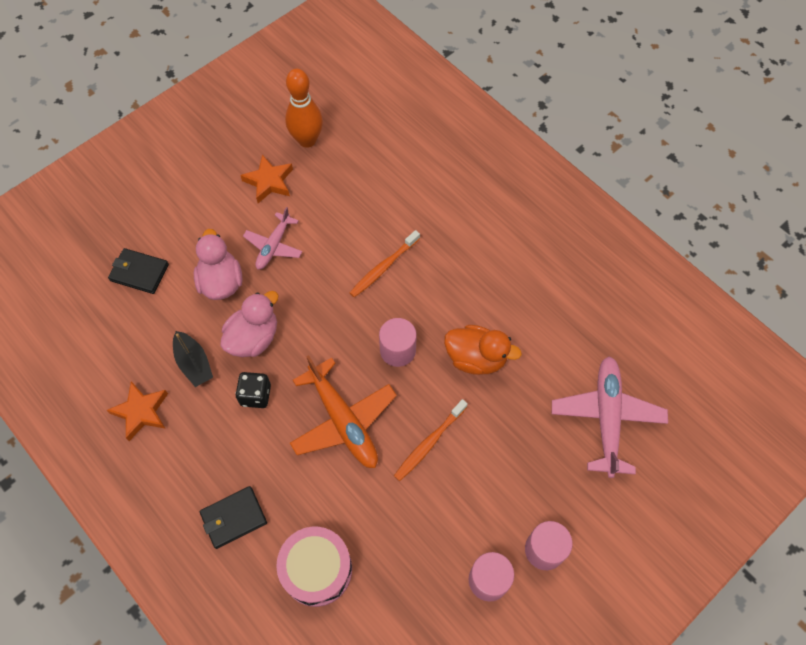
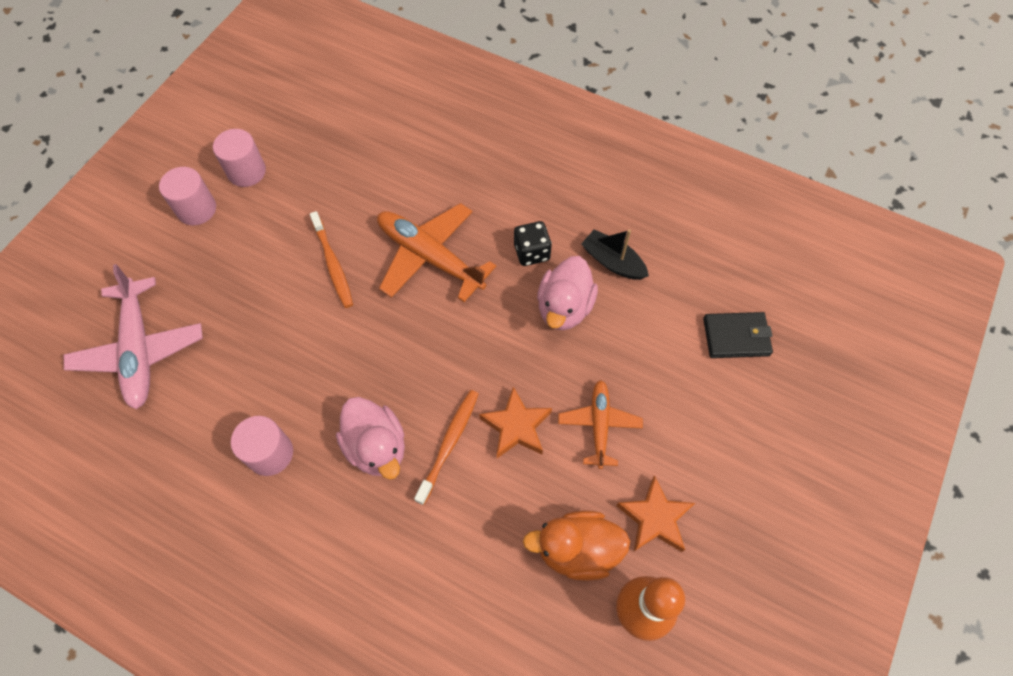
camera: 160 degrees right, 0 degrees up
(141, 412) = (636, 202): orange star -> orange star (516, 426)
(221, 282) = (636, 357): pink duck -> pink duck (377, 447)
(233, 518) = (498, 148): black wallet -> none
(273, 246) = (599, 425): pink plane -> orange plane
(317, 569) = (405, 135): pink drum -> none
(398, 350) = (396, 347): pink cylinder -> pink cylinder (270, 453)
(429, 443) = (333, 264): orange toothbrush -> orange toothbrush turned 135 degrees clockwise
(476, 358) = (302, 367): orange duck -> orange duck (577, 550)

